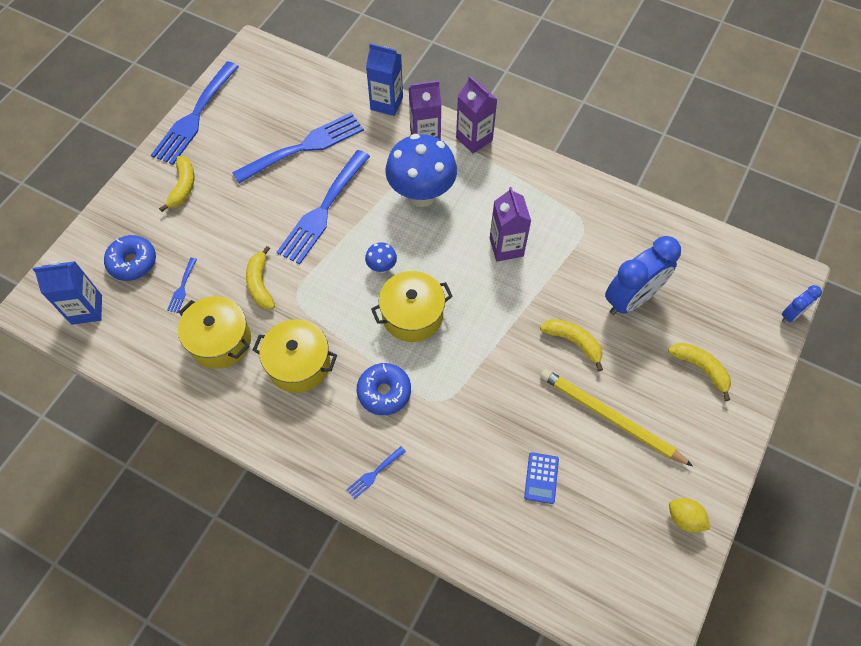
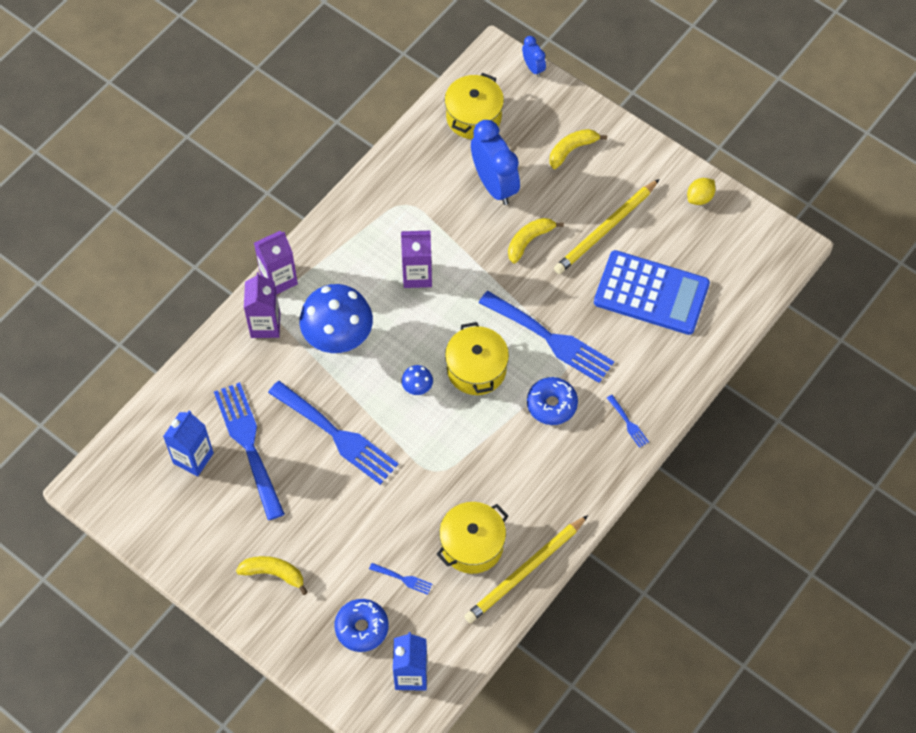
camera: 80 degrees left, 0 degrees up
(194, 393) = (525, 571): none -> yellow pencil
(195, 117) = (176, 557): blue fork -> blue fork (551, 339)
(260, 284) = (414, 503): yellow banana -> none
(299, 364) = (510, 475): yellow pot -> yellow pot (473, 117)
(386, 103) = (208, 355): blue carton -> blue carton (193, 458)
(541, 478) = (651, 293): blue calculator -> blue calculator, size x2.48

